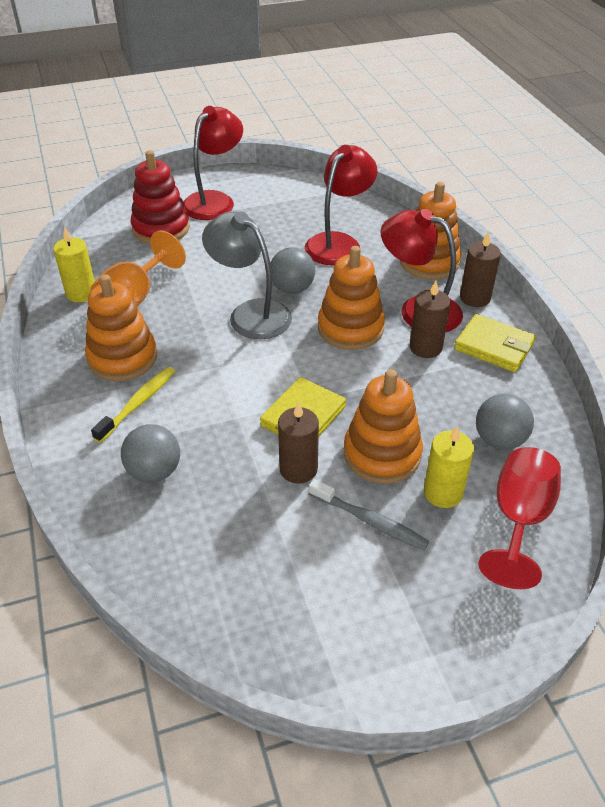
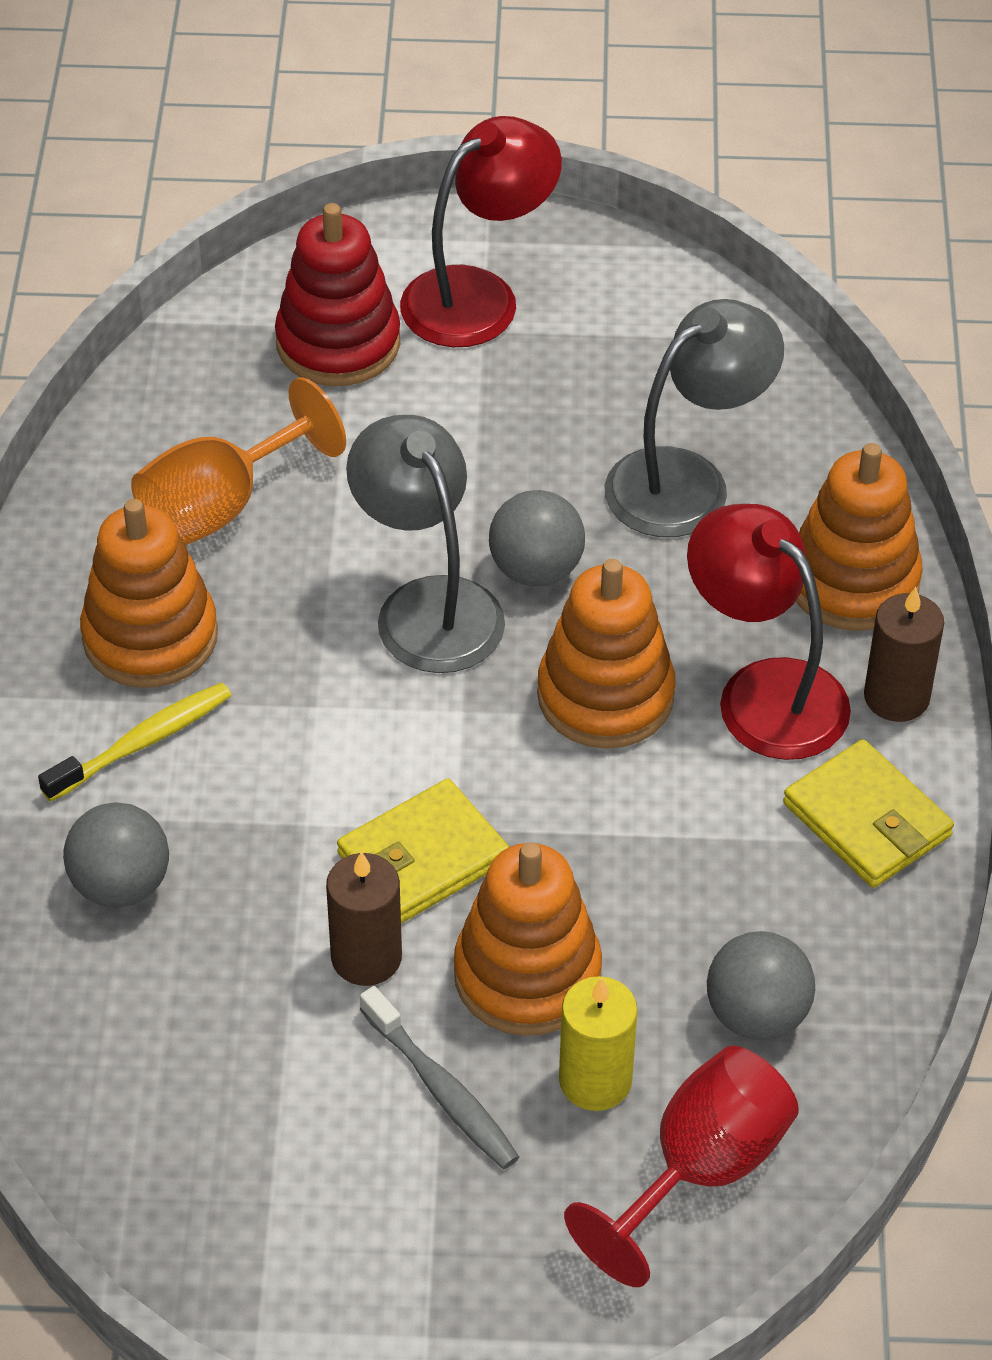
camera: 20 degrees right, 5 degrees up
(81, 293) = (125, 465): yellow candle -> none
(338, 243) = (687, 480): red lamp -> grey lamp
(425, 347) = (729, 782): brown candle -> none

